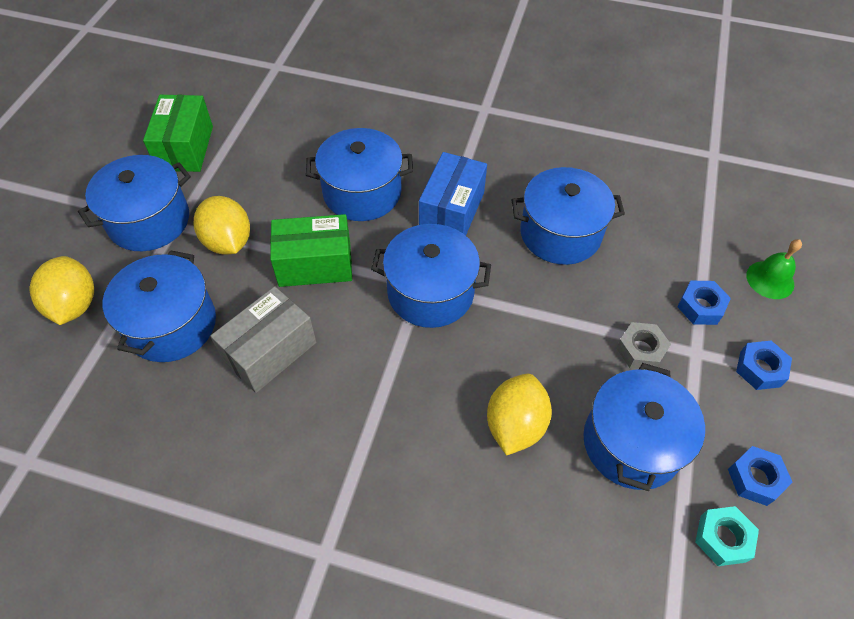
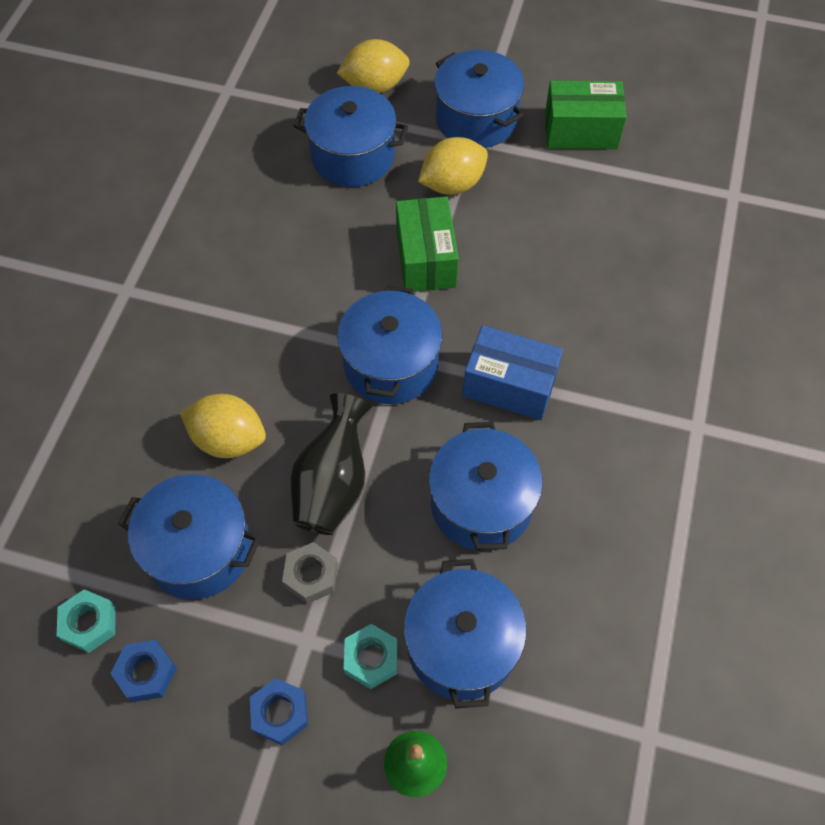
camera: 90 degrees right, 5 degrees up
(269, 351) = (321, 232): grey box -> none
(362, 192) = (530, 295): blue pot -> blue pot (462, 645)
(553, 335) = (333, 484): none -> black vase
(700, 307) = (371, 658): blue nut -> turquoise nut

